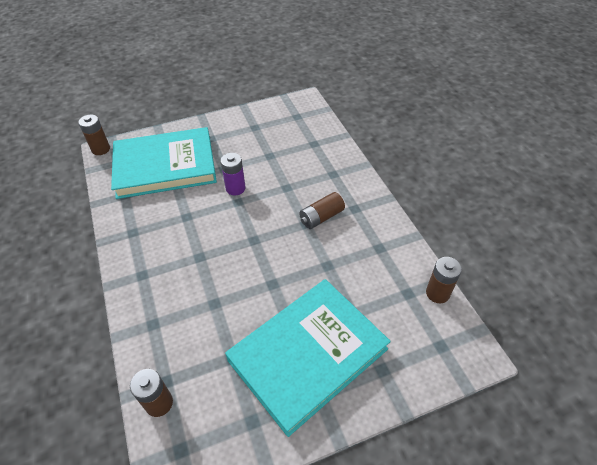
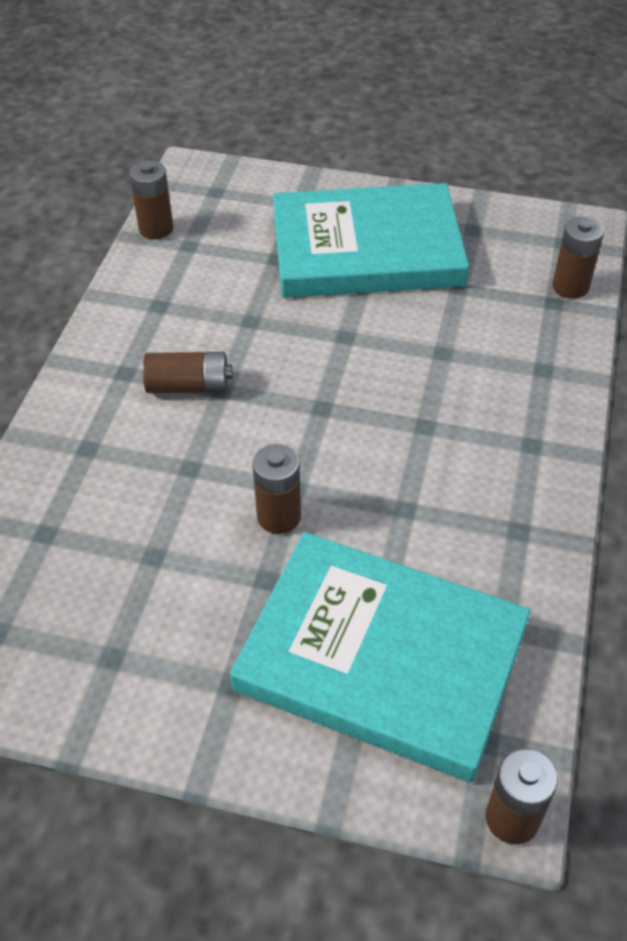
camera: 145 degrees left, 0 degrees up
(235, 188) = (279, 516): purple battery -> brown battery

